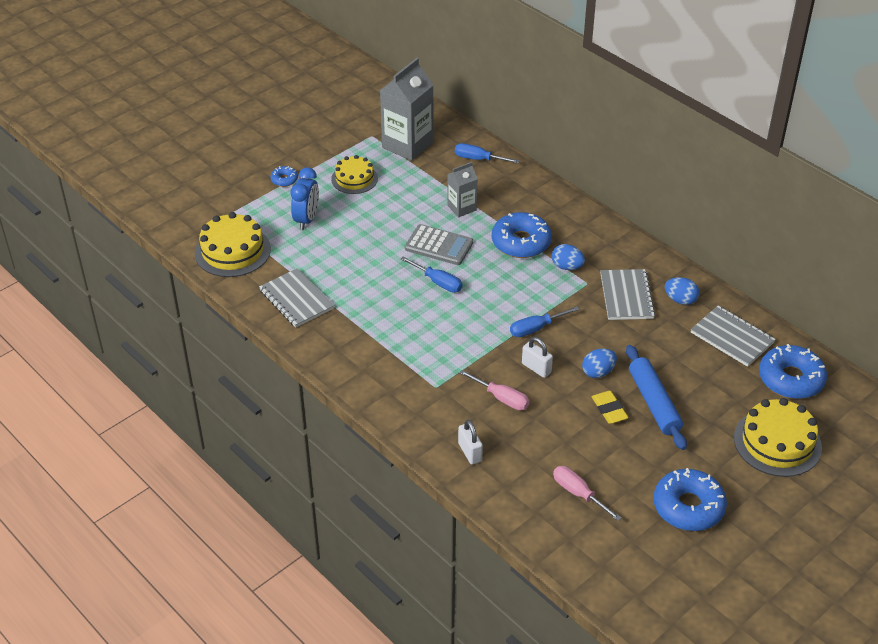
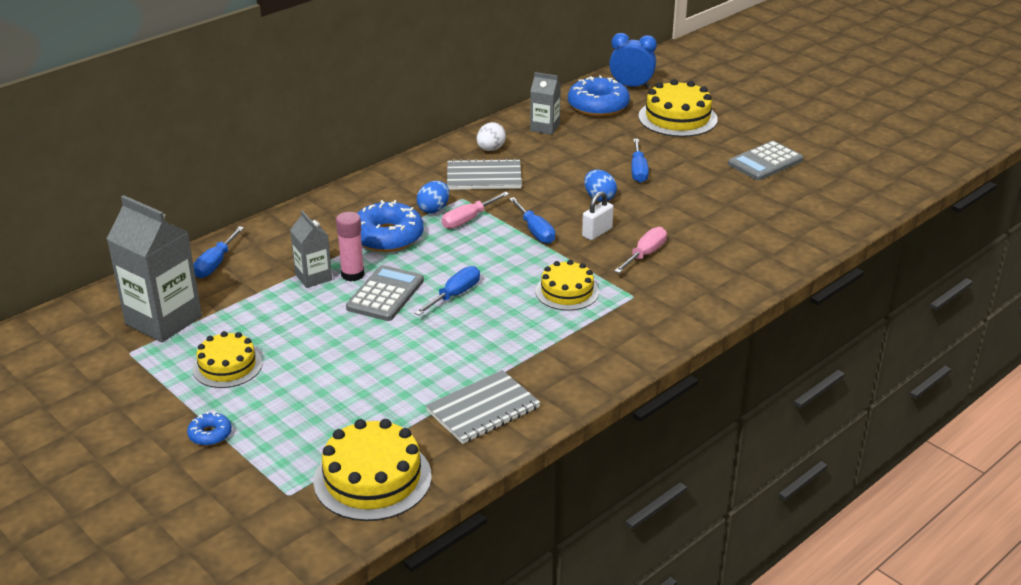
camera: 90 degrees left, 10 degrees down
(306, 220) = (312, 407): blue clock -> blue clock (631, 86)
(443, 346) = (567, 292): none -> yellow cake
(465, 227) = (352, 274): none -> pink glue stick
(470, 452) = (727, 275): white padlock -> none
(578, 493) = (766, 215): pink screwdriver -> pink screwdriver (468, 220)
(609, 410) = (651, 194): yellow eraser -> none
(654, 403) = (638, 171): blue rolling pin -> blue screwdriver
(680, 300) = (490, 149): blue egg -> white egg
(688, 507) = (765, 162): blue donut -> grey calculator
(732, 337) = (545, 128): grey notebook -> grey carton

